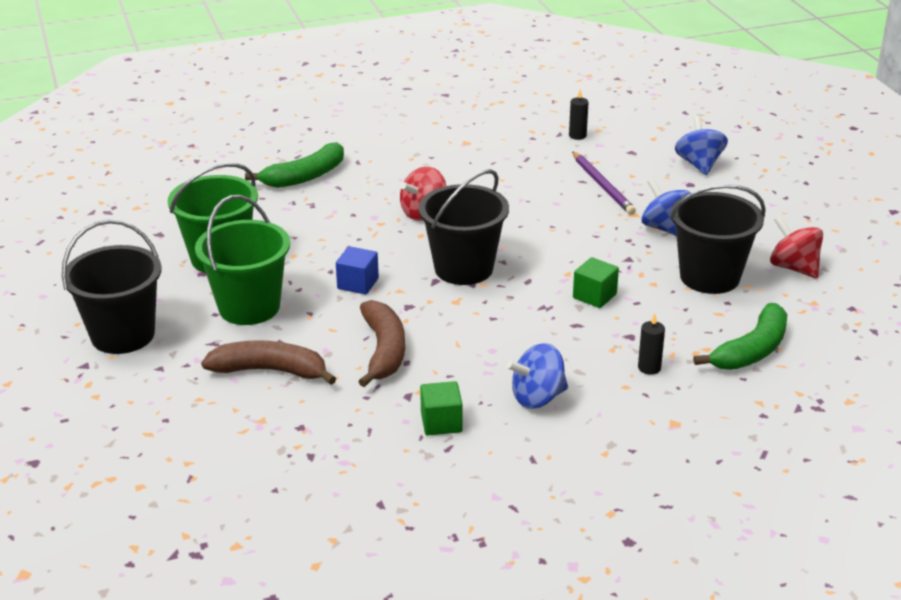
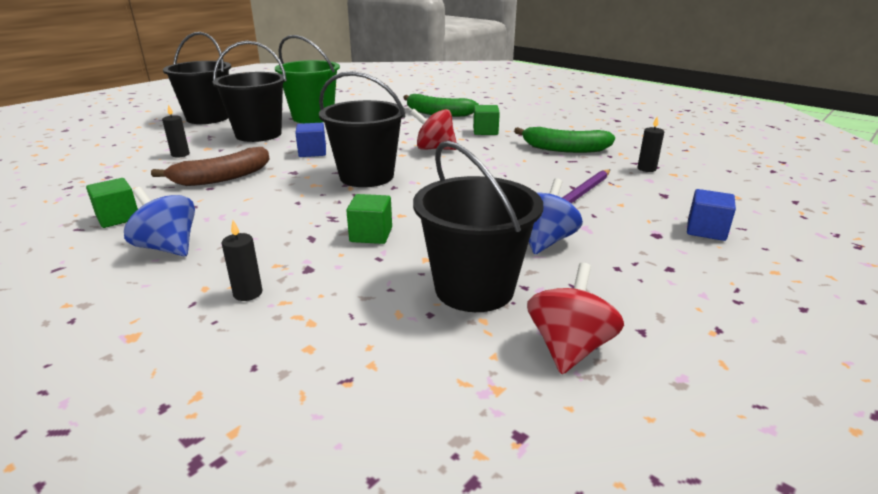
camera: 60 degrees right, 5 degrees down
(249, 307) = (258, 134): green bucket -> black bucket
(270, 371) = (180, 154): brown banana -> black candle
(401, 170) = (485, 131): none -> green cube
(699, 164) = (706, 230): blue spinning top -> blue cube
(752, 350) = (326, 358): green banana -> green banana (564, 149)

